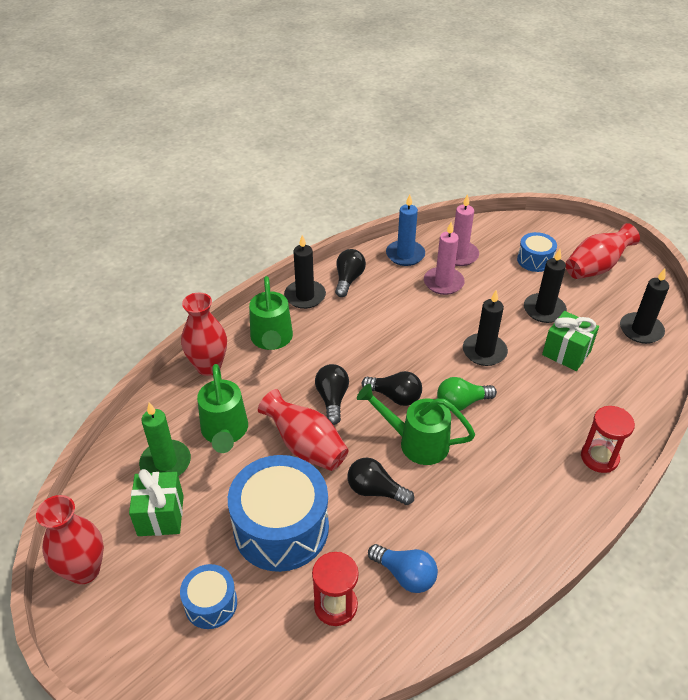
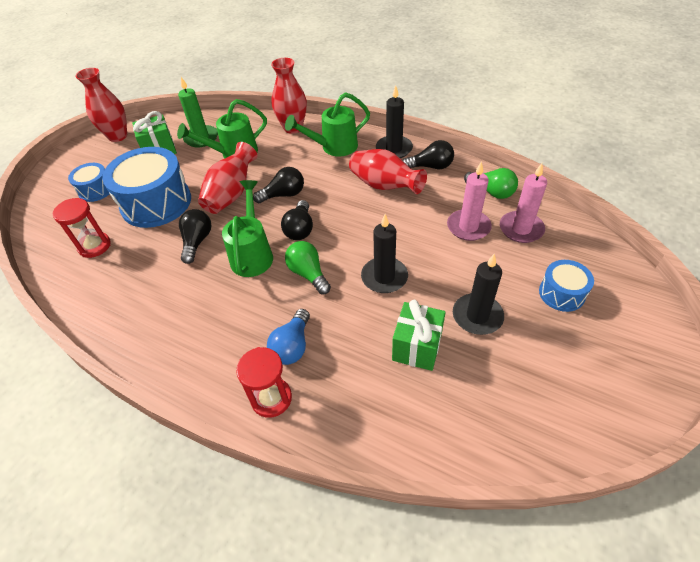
camera: 75 degrees right, 5 degrees up
(405, 255) = (491, 192): blue candle -> green light bulb
(405, 575) = (121, 277): blue light bulb -> blue light bulb (292, 346)
(595, 267) = (594, 357): red vase -> red vase (384, 186)
(641, 330) = (500, 423): black candle -> none

